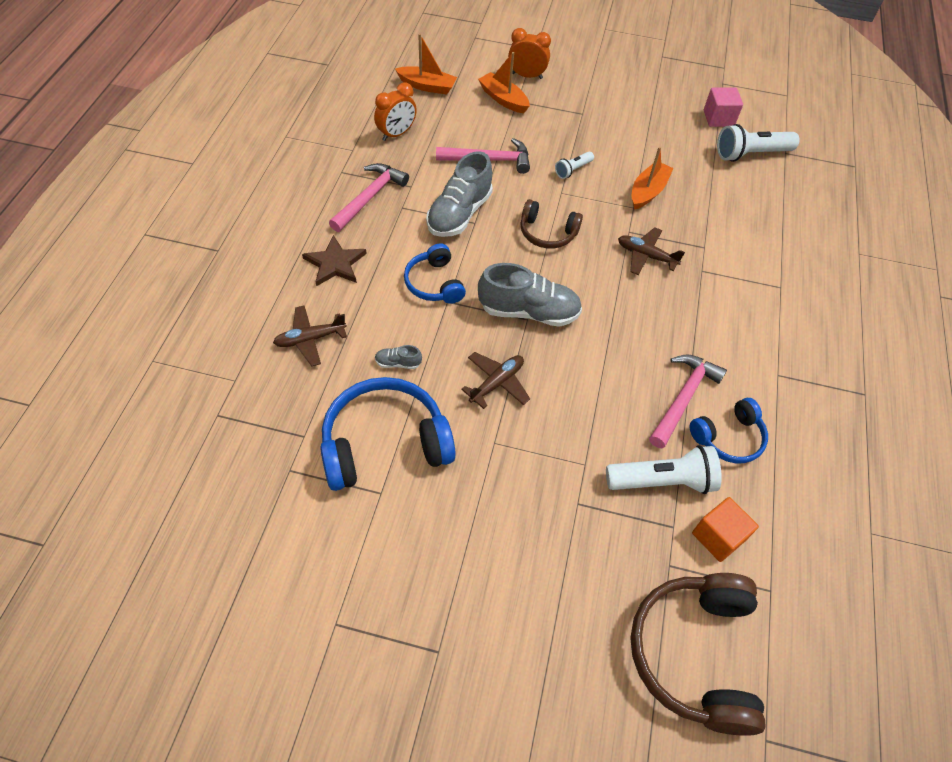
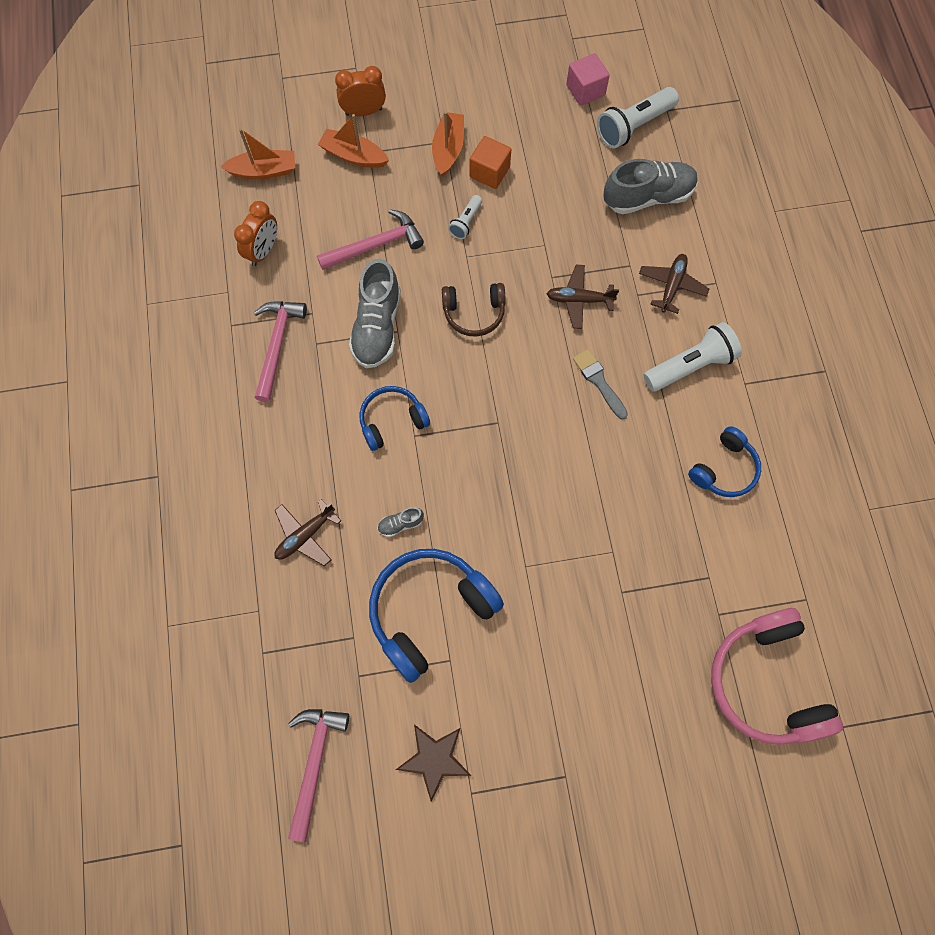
camera: 20 degrees left, 15 degrees up
(335, 263) = (284, 440): brown star -> brown star (434, 759)
(434, 283) = (392, 420): blue headphones -> blue headphones turned 105 degrees clockwise
(497, 383) = (500, 504): brown plane -> brown plane (671, 286)
(529, 312) = (496, 413): grey shoe -> grey shoe (648, 197)
(636, 322) = (599, 381): none -> grey brush
(648, 191) = (551, 219): orange boat -> orange boat (448, 149)
(662, 481) = (684, 538): white flashlight -> white flashlight (690, 366)
(683, 398) = (671, 445): pink hammer -> pink hammer (315, 763)
(694, 653) = (765, 682): brown headphones -> pink headphones
(718, 536) = (748, 570): orange cube -> orange cube (489, 172)

